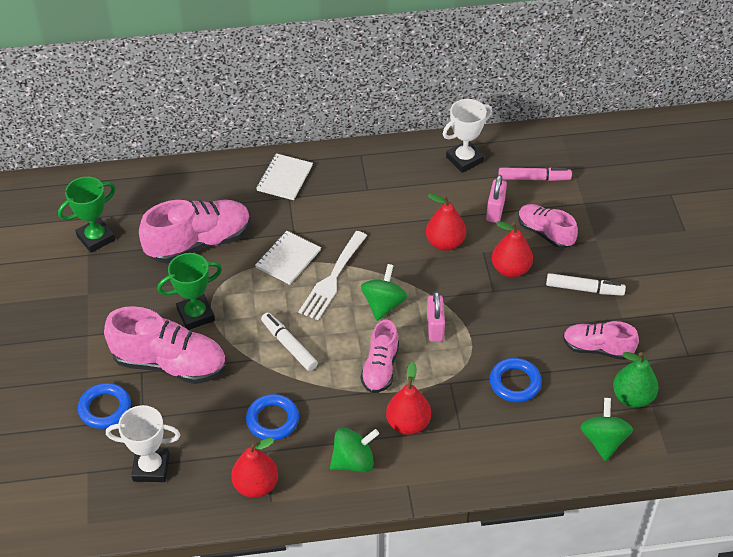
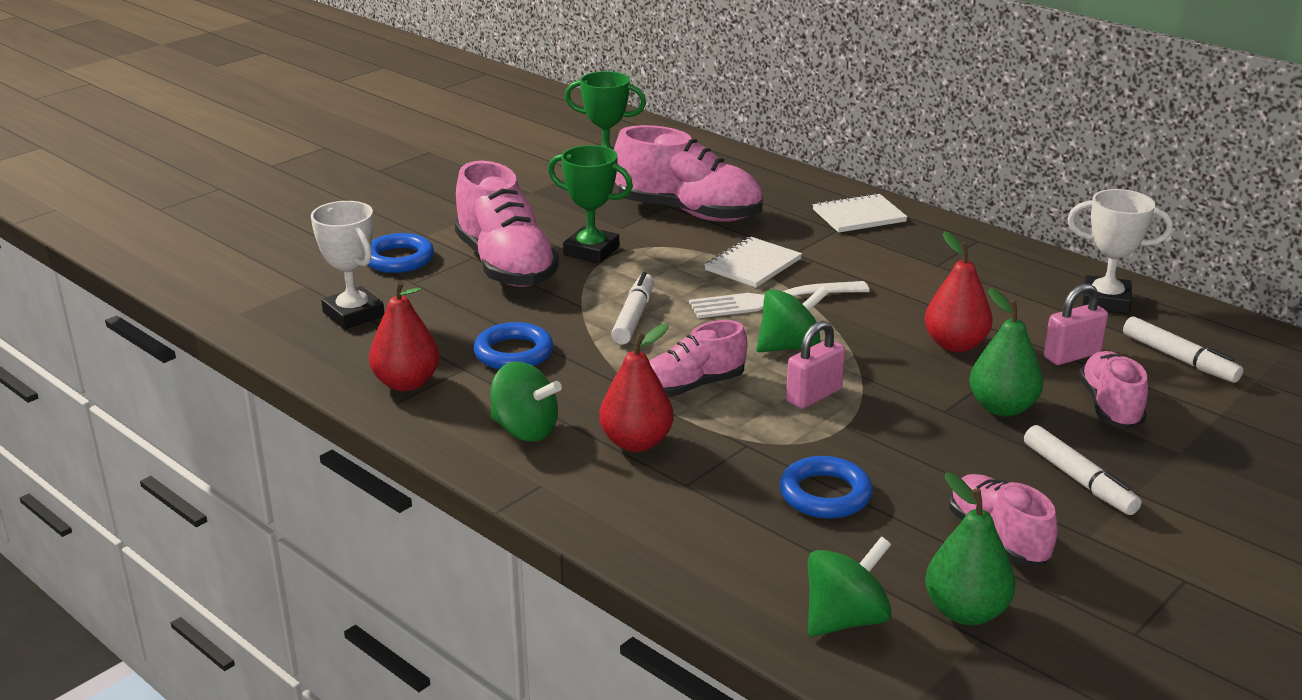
camera: 50 degrees right, 20 degrees down
(288, 259) = (753, 265): white notebook -> white notebook turned 45 degrees counterclockwise
(510, 269) = (1002, 408): red pear -> green pear
(534, 178) = (1179, 359): pink marker -> white marker

